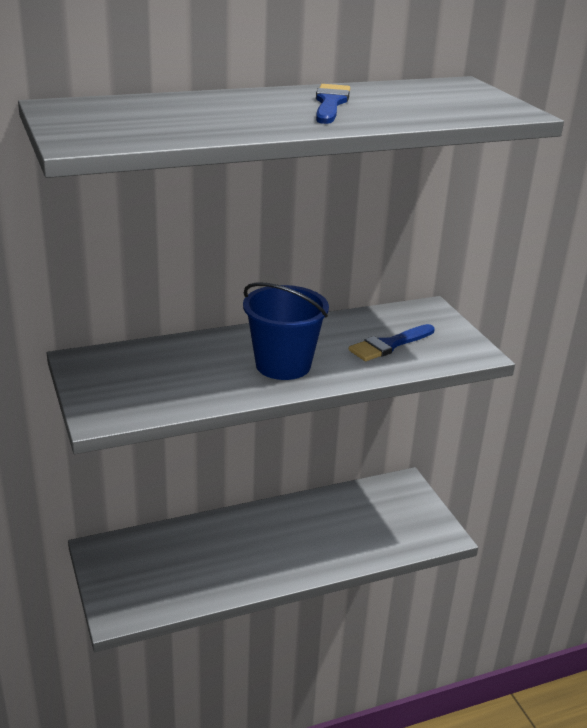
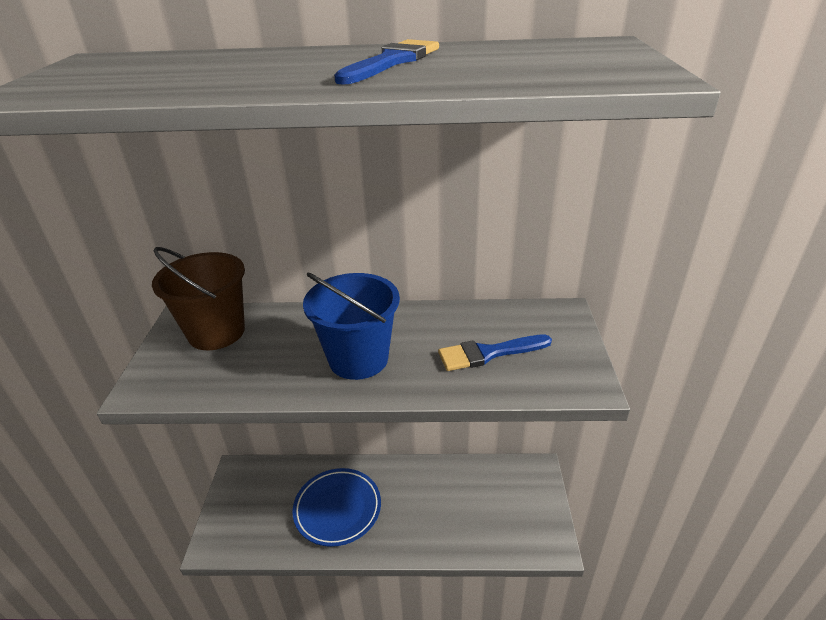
camera: 25 degrees right, 5 degrees up
(128, 366) = (216, 332): none -> brown bucket
(230, 555) = (337, 509): none -> blue plate

